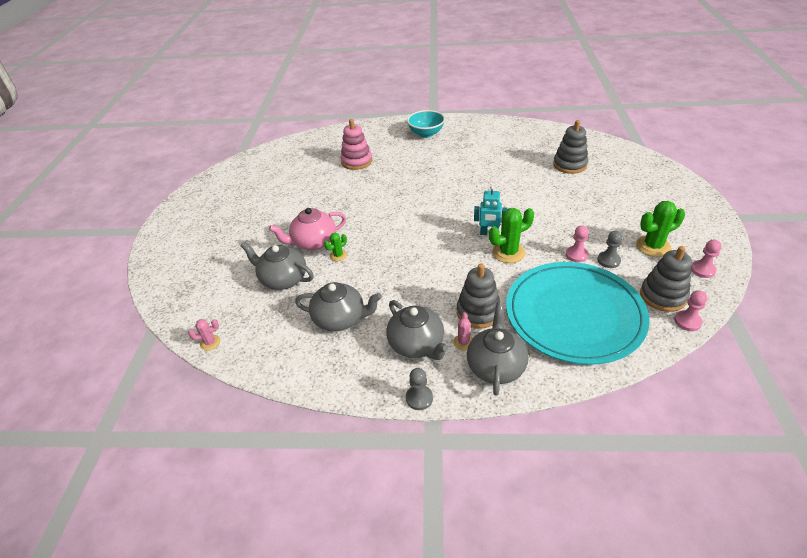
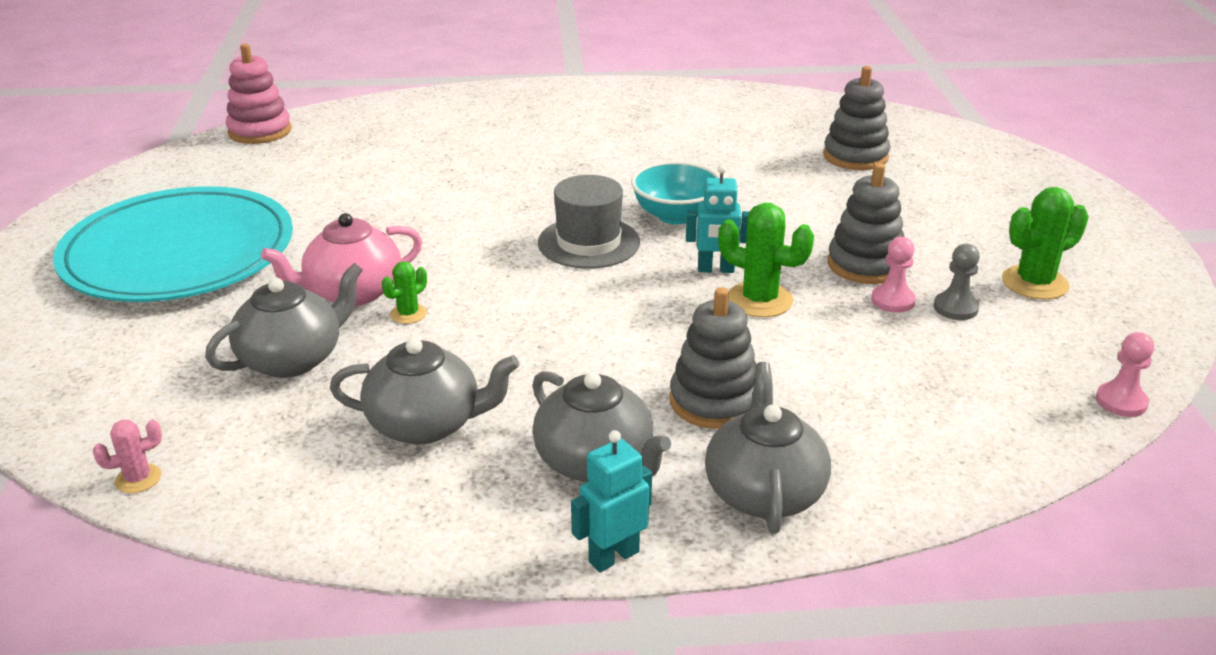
camera: 10 degrees left, 10 degrees down
(283, 279) = (292, 359): grey teapot -> grey teapot turned 120 degrees clockwise
(356, 161) = (428, 154): pink stacking toy -> pink stacking toy (260, 131)
(419, 398) = (613, 556): grey pawn -> turquoise robot
(426, 133) = (565, 108): turquoise bowl -> turquoise bowl (675, 215)
(428, 216) = (588, 243): none -> grey hat
(463, 342) = (692, 454): pink cactus -> none
(508, 252) = (759, 300): green cactus -> green cactus turned 60 degrees clockwise
(574, 314) = (905, 398): turquoise plate -> turquoise plate (178, 253)
(663, 296) = (1068, 362): grey stacking toy -> grey stacking toy (865, 265)
(702, 270) = (1133, 318): pink pawn -> none

